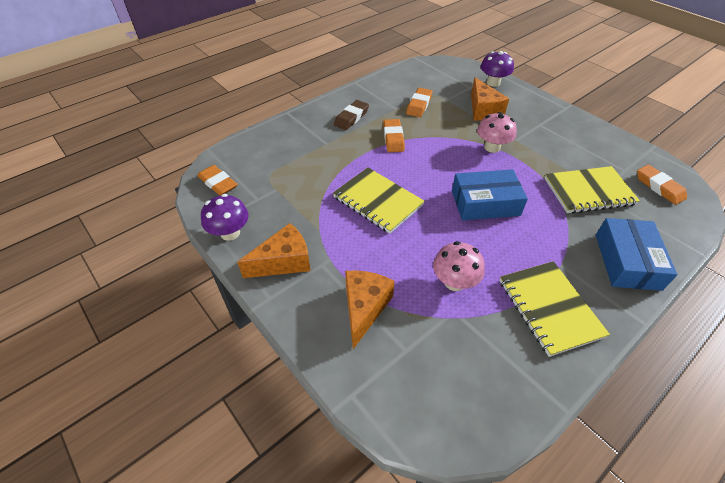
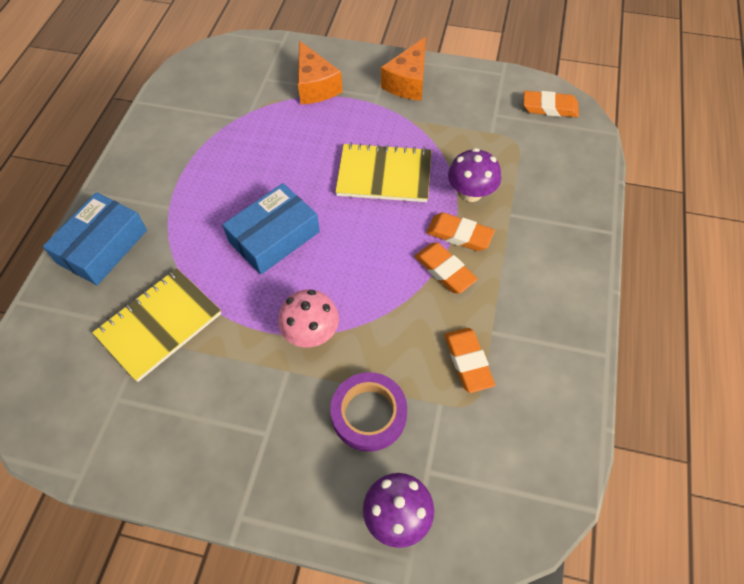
camera: 145 degrees right, 10 degrees up
(230, 233) = (477, 77): purple mushroom -> purple mushroom (471, 193)
(351, 117) = (529, 274): brown eraser -> none
(454, 282) = (258, 140): pink mushroom -> none
(483, 110) = (369, 414): orange cheese -> purple tape
(549, 308) = (168, 161): yellow notebook -> none
(627, 261) = (102, 246): blue box -> blue box turned 60 degrees clockwise
(659, 187) = (66, 390): orange eraser -> orange eraser (459, 235)

